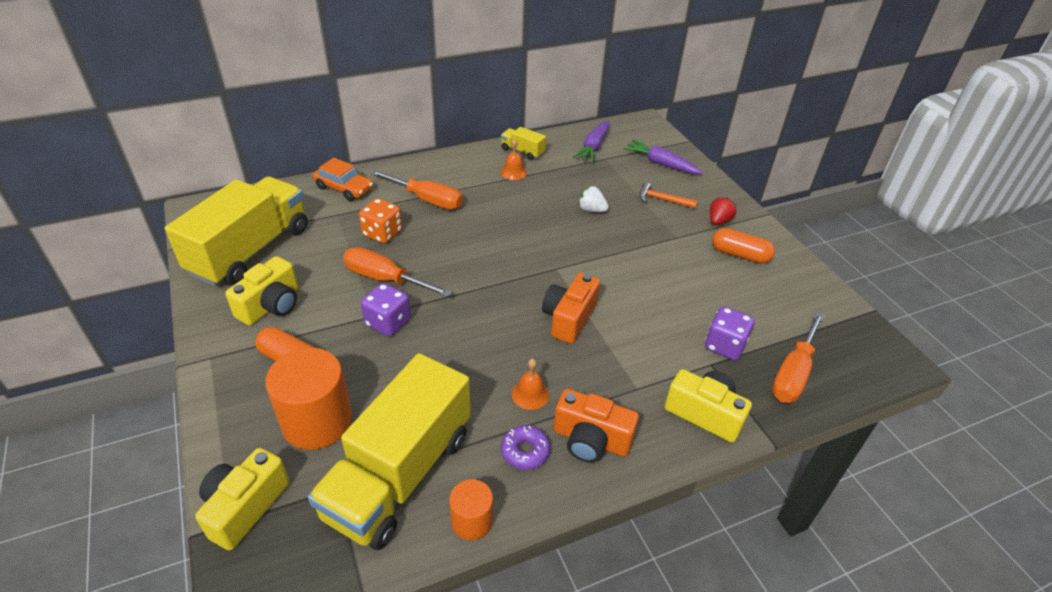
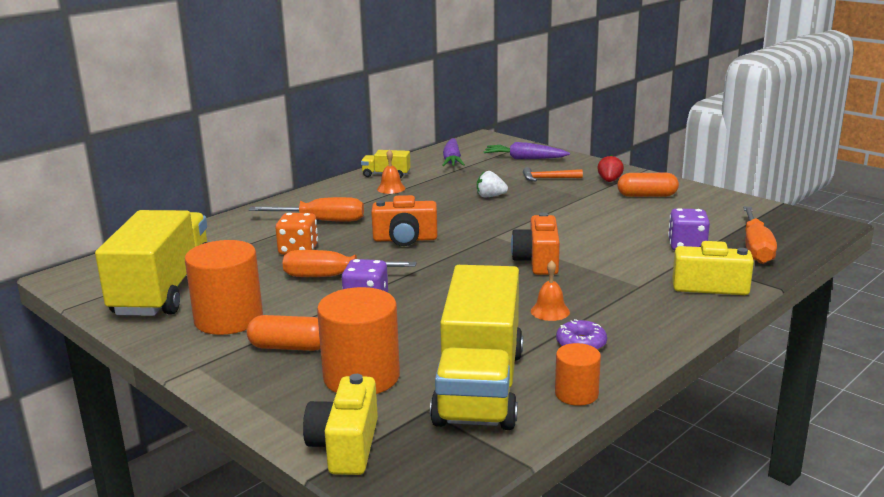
camera: 20 degrees left, 20 degrees down
(271, 305) = (228, 319): yellow camera -> orange cylinder
(344, 188) = (224, 230): orange car -> none
(591, 440) = (631, 323): orange camera -> orange camera (405, 239)

